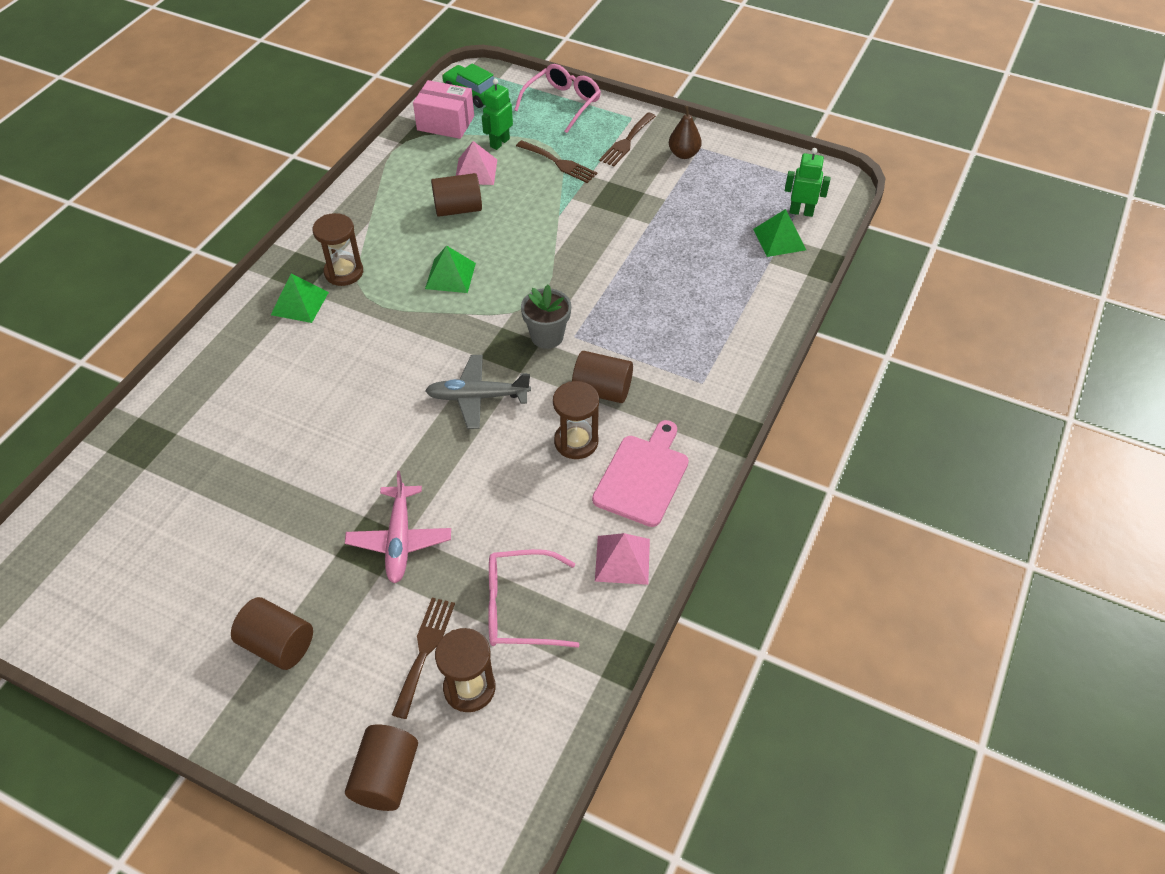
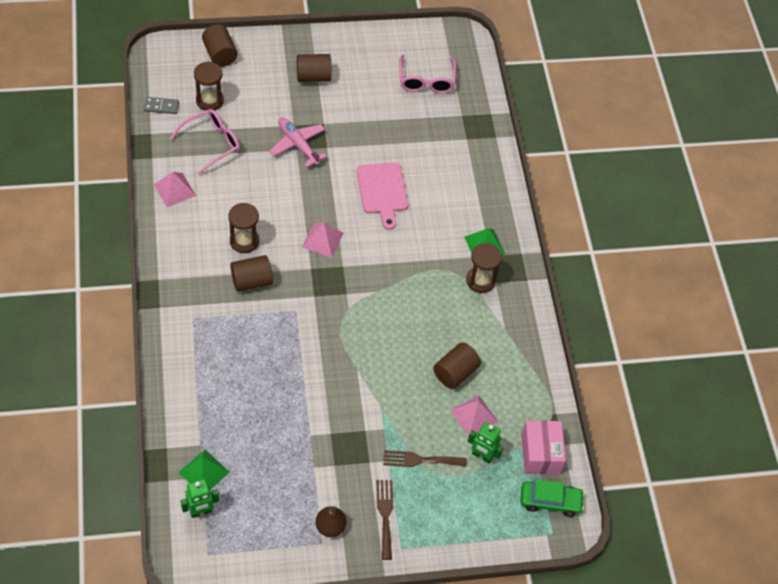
camera: 140 degrees right, 5 degrees up
(424, 651) = (243, 105): brown fork -> none
(445, 123) = (540, 454): pink box -> pink box turned 75 degrees counterclockwise
(450, 275) = (411, 314): green pyramid -> none
(478, 397) = (322, 240): grey plane -> pink pyramid
(499, 143) = (482, 456): green robot -> green robot turned 120 degrees clockwise
(547, 336) = (313, 301): grey flower pot -> none
(553, 719) = (161, 107): none -> grey domino
(562, 103) = (470, 532): pink glasses -> pink glasses (426, 81)
(643, 476) = (192, 239): pink cutting board -> pink cutting board (382, 191)

